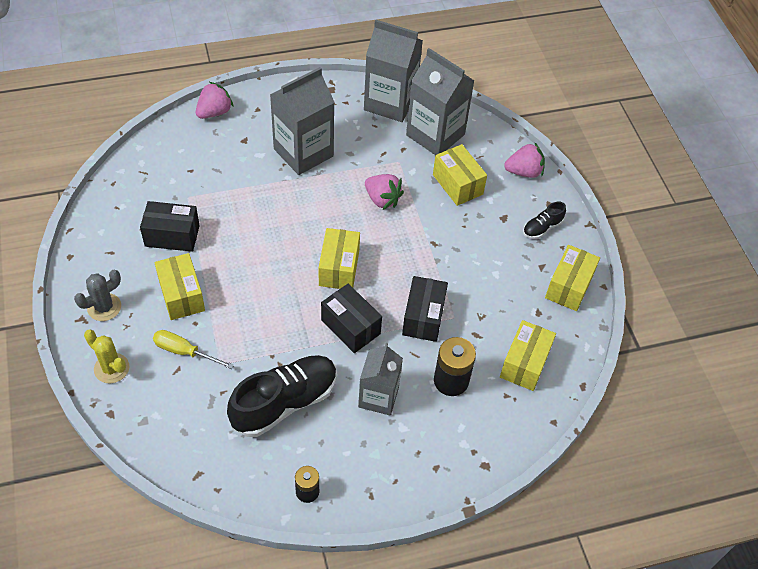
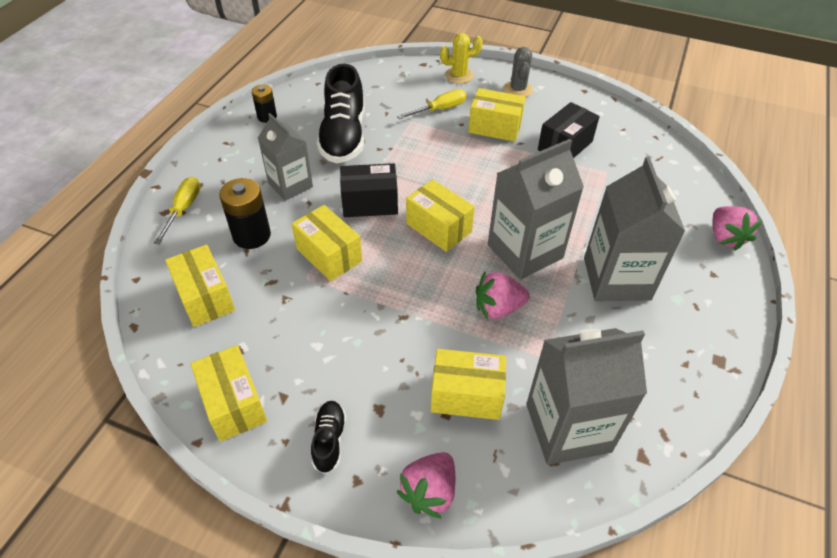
camera: 130 degrees right, 5 degrees down
(390, 102) = (660, 413): grey carton -> grey carton (525, 251)
(423, 317) = (329, 255): black box -> yellow box
(470, 453) = (183, 209): none -> yellow screwdriver

